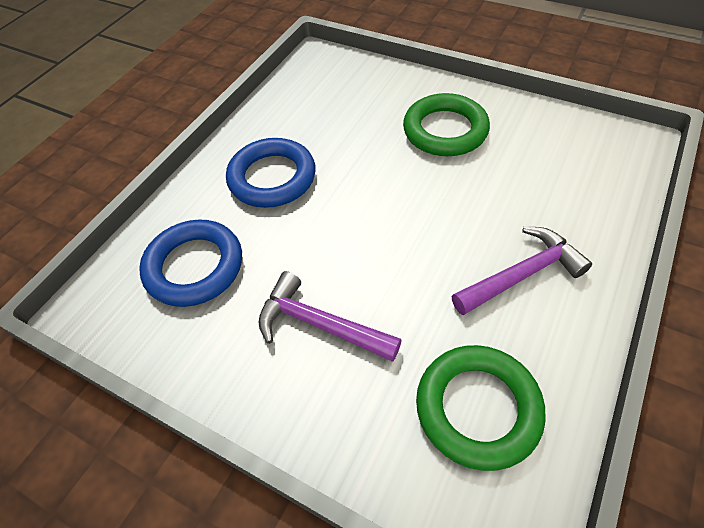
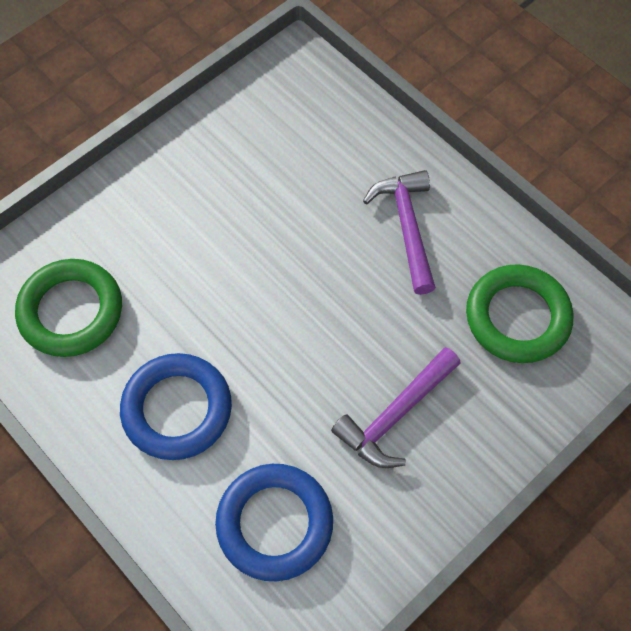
camera: 75 degrees left, 10 degrees up
(445, 130) = (194, 209): green ring -> green ring (71, 311)

